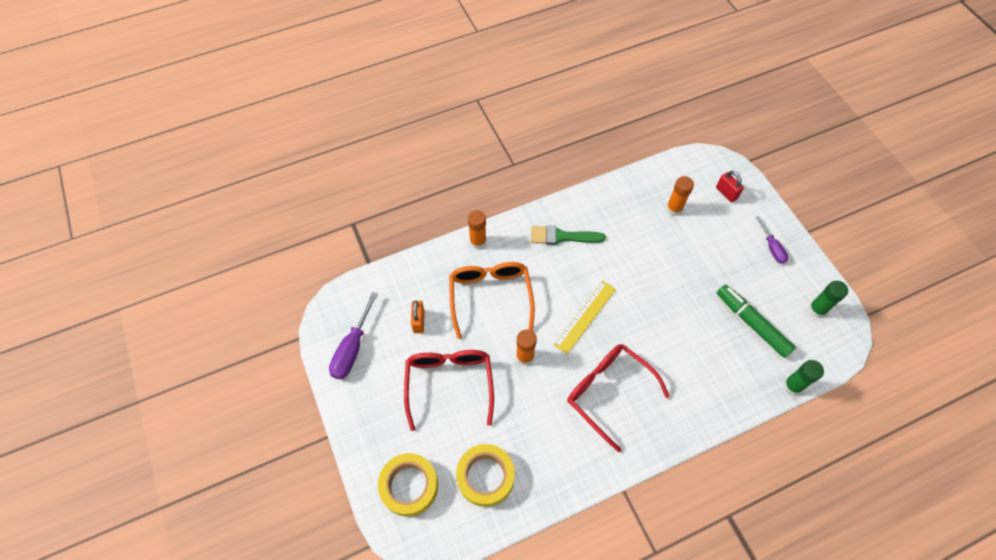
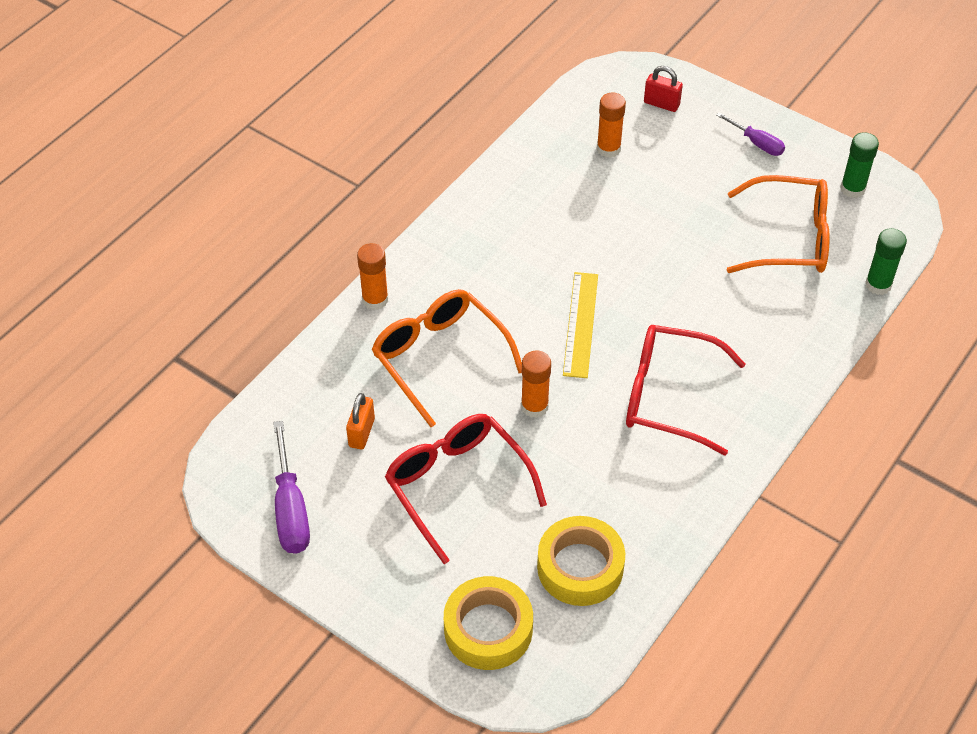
camera: 30 degrees left, 10 degrees down
(419, 321) = (361, 433): orange padlock -> orange padlock turned 45 degrees clockwise
(562, 236) = (486, 244): green brush -> none
(752, 323) = (788, 238): green marker -> orange glasses

